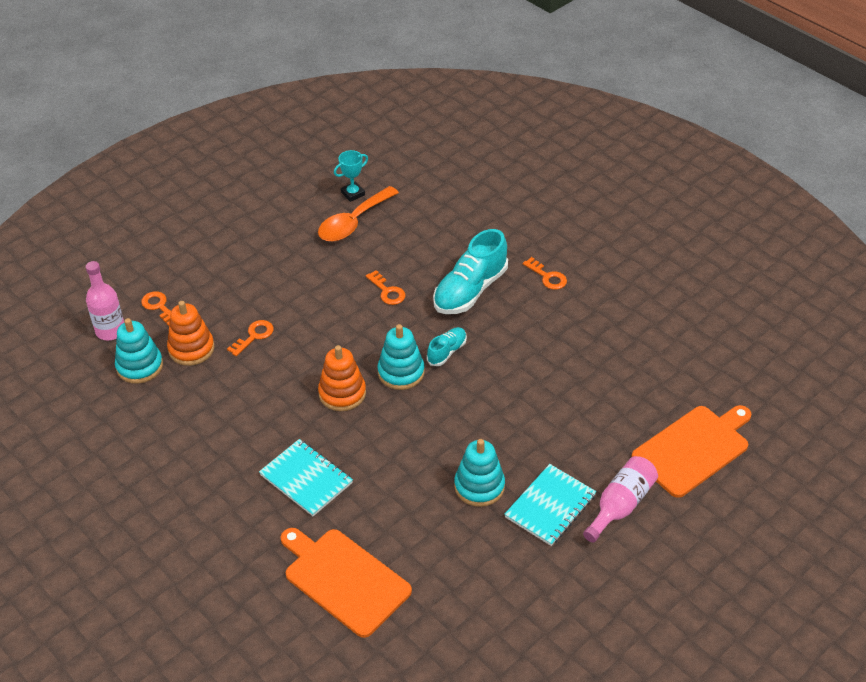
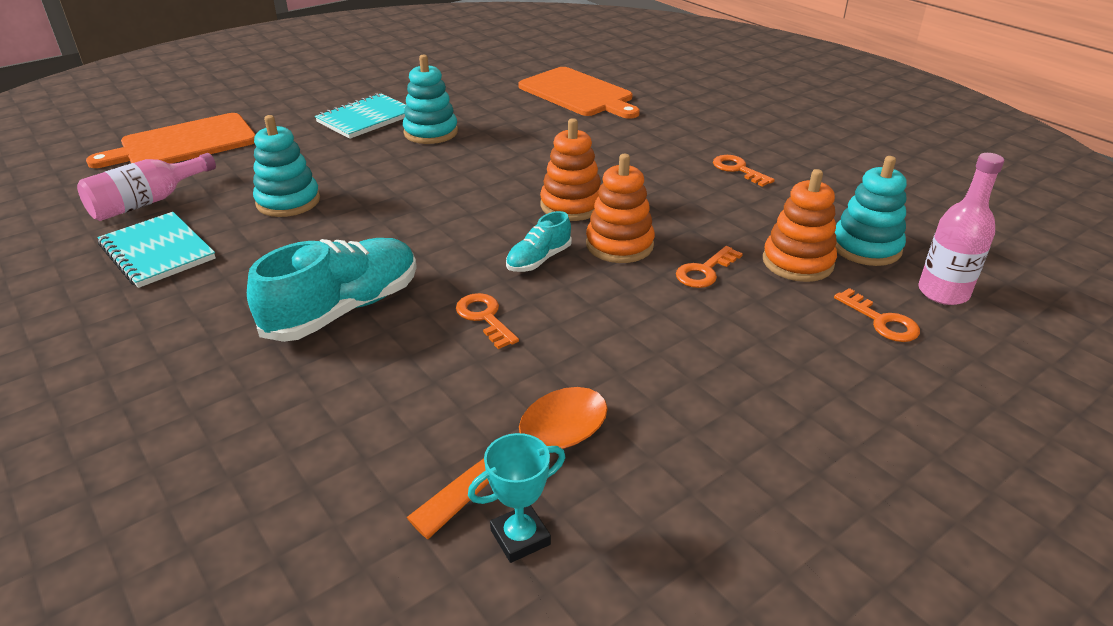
camera: 175 degrees left, 10 degrees down
(306, 479) = (616, 145): turquoise notebook -> turquoise notebook (158, 252)
(307, 355) = (619, 245): none -> orange stacking toy
(401, 372) = (489, 220): turquoise stacking toy -> turquoise stacking toy (288, 201)
(447, 352) = (417, 236): turquoise shoe -> turquoise shoe (539, 260)
(547, 277) = (200, 320): orange key -> orange key (738, 169)
(620, 505) = (296, 116): pink bottle -> pink bottle (147, 202)

